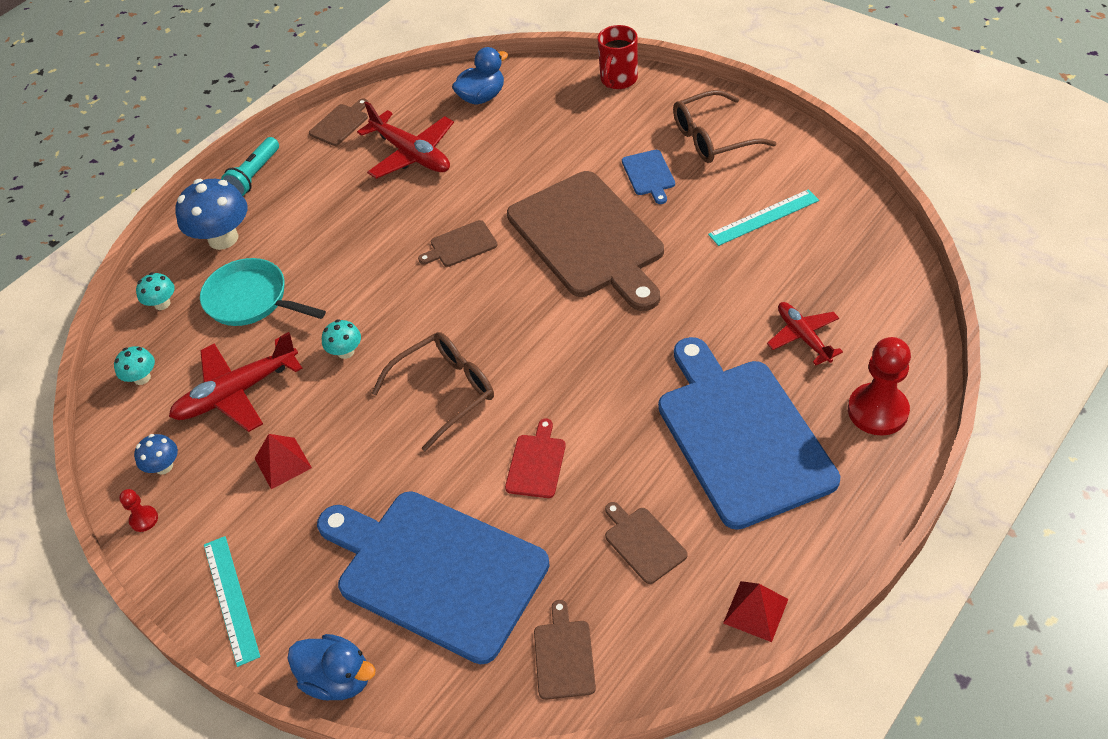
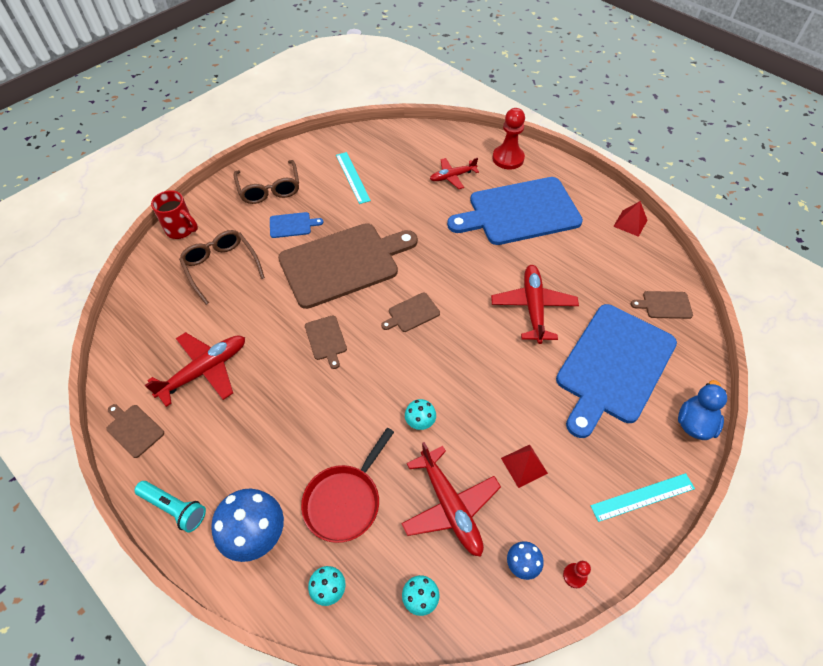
camera: 90 degrees left, 5 degrees up
(252, 300) = (345, 500): turquoise pan -> red pan
(445, 392) = (469, 355): brown glasses -> brown glasses (221, 267)
(482, 97) = (155, 316): blue duck -> none
(536, 463) = (533, 307): red cutting board -> red plane
(643, 543) = (590, 262): brown cutting board -> brown cutting board (412, 313)

